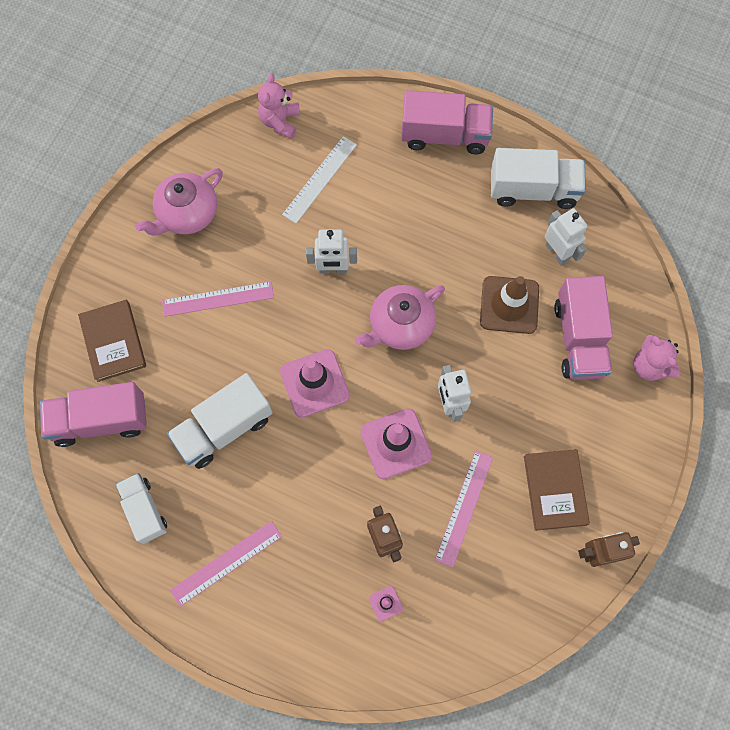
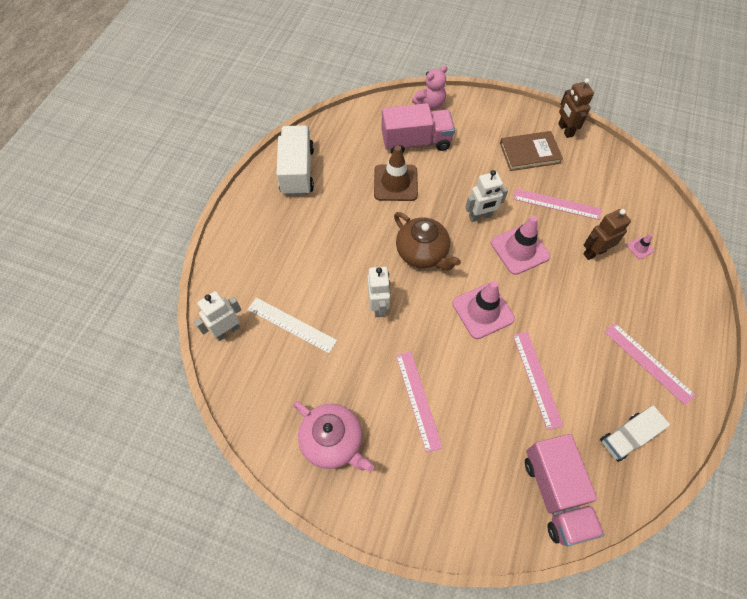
camera: 95 degrees left, 10 degrees down
(113, 342) = (476, 495): brown book -> none
(224, 428) = (537, 379): white truck -> pink ruler
(280, 121) = (230, 365): pink teddy bear -> none
(400, 325) = (422, 253): pink teapot -> brown teapot
(444, 135) = (247, 232): pink truck -> none
(557, 252) = (349, 155): white robot -> white robot (227, 330)

